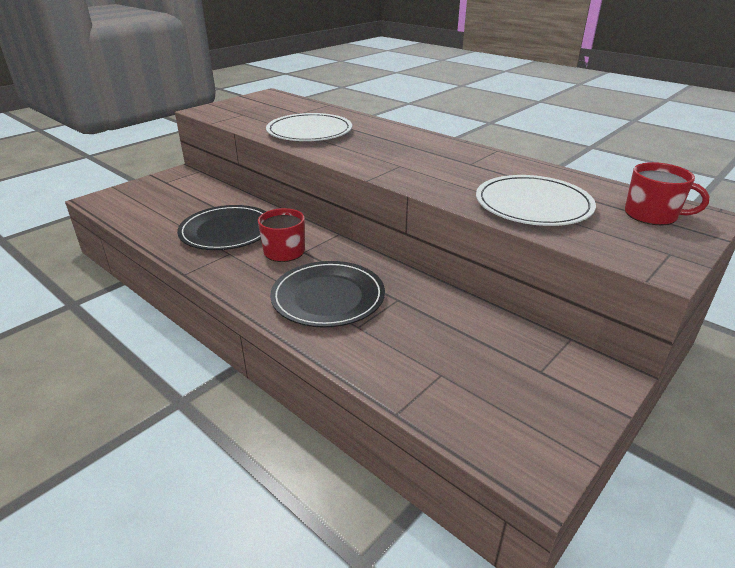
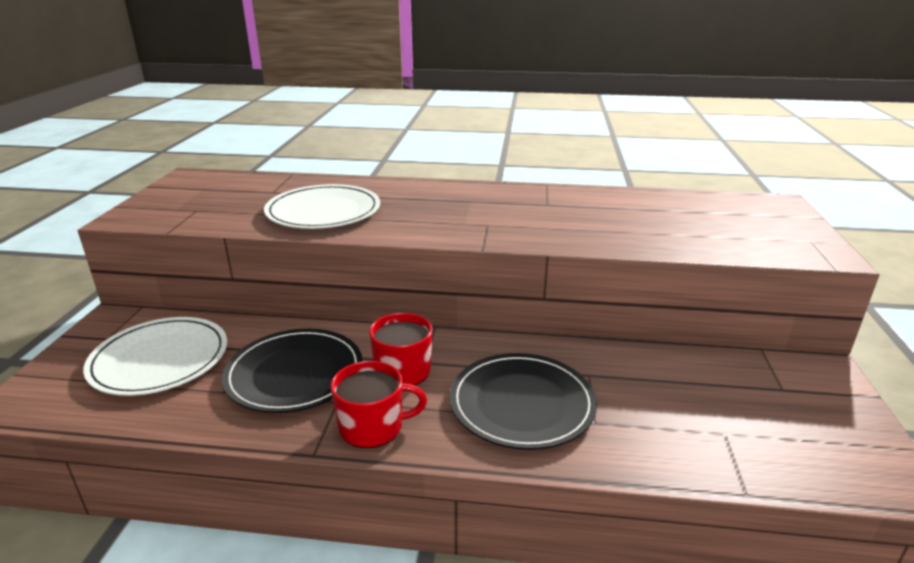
camera: 35 degrees left, 5 degrees down
(533, 205) = (661, 230): white plate -> white plate (159, 359)
(652, 215) = (750, 212): red mug -> red mug (372, 427)

